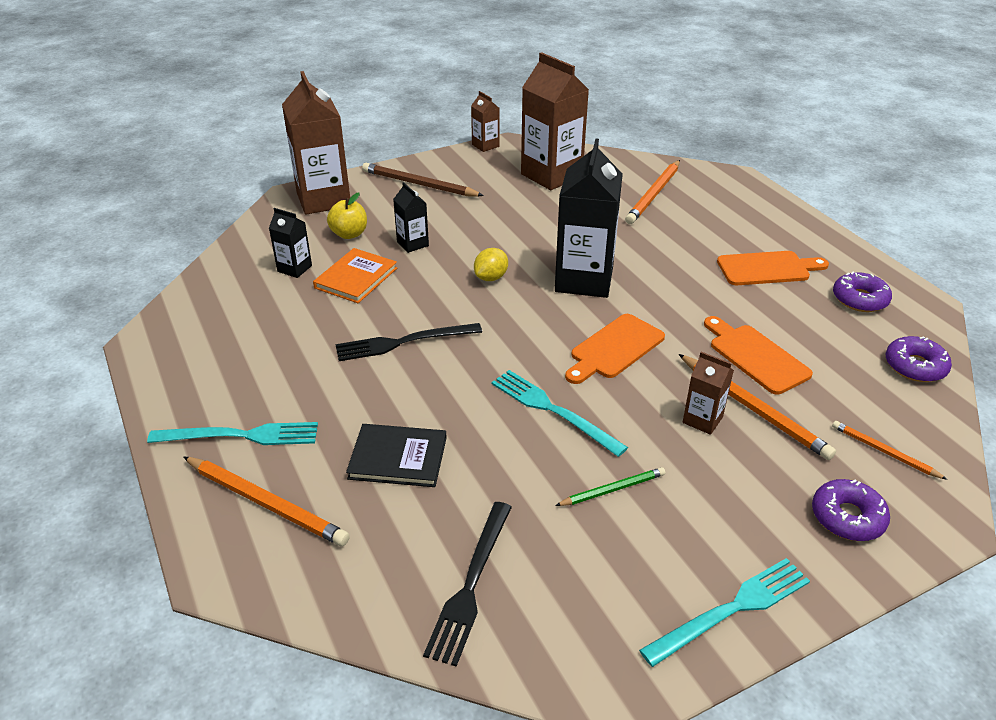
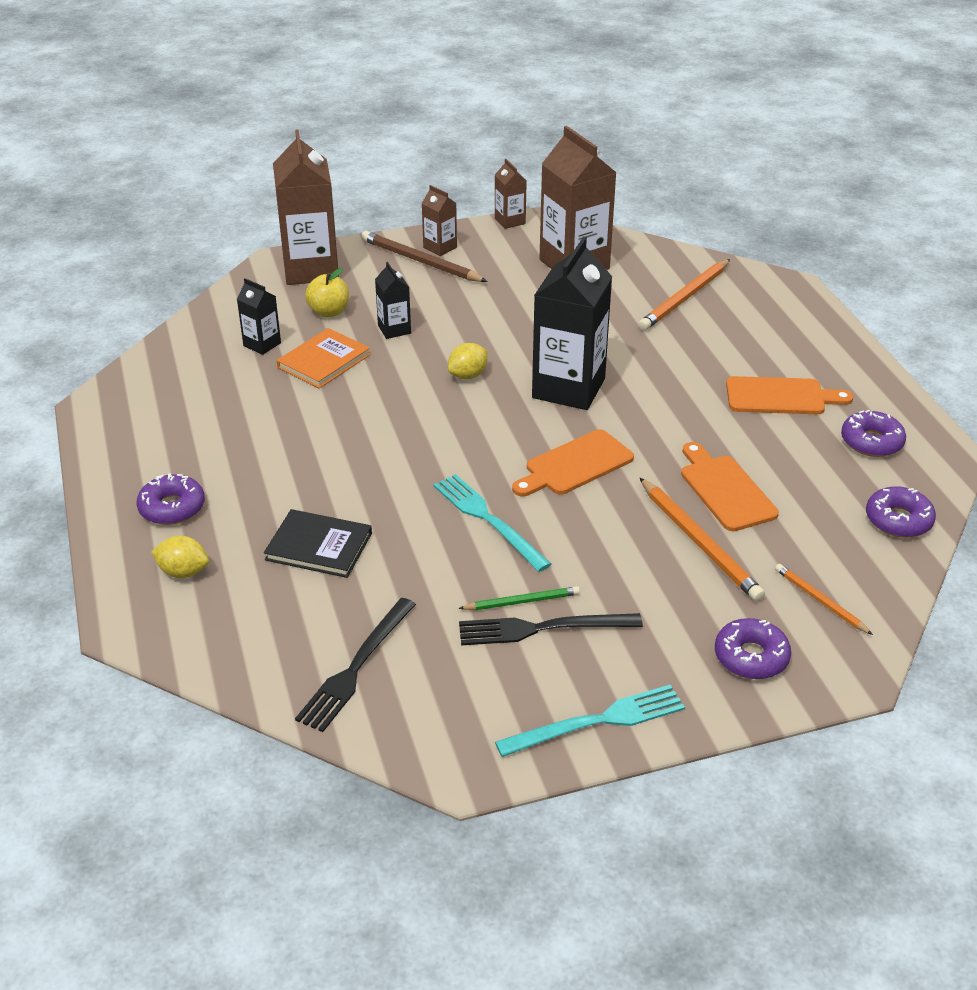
camera: 10 degrees right, 0 degrees up
(241, 436) = (172, 507): turquoise fork -> purple donut
(266, 503) = (183, 572): orange pencil -> yellow lemon
(403, 342) = (355, 434): black fork -> black fork (542, 628)
(702, 420) = (640, 547): brown carton -> brown carton (440, 247)

